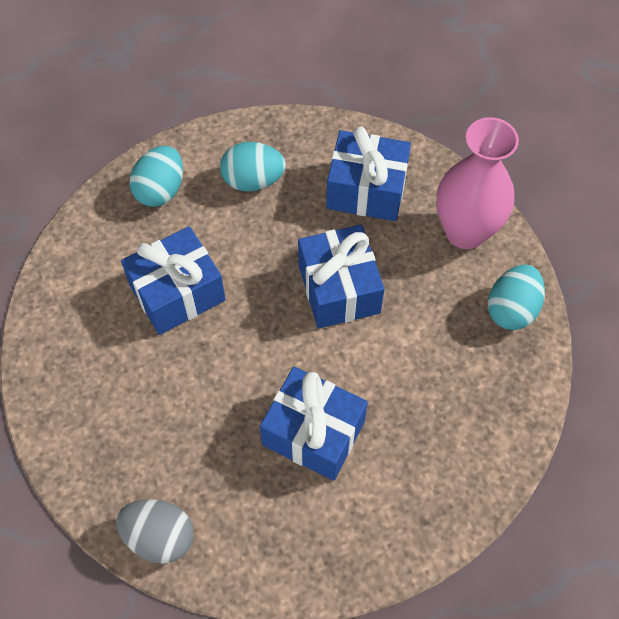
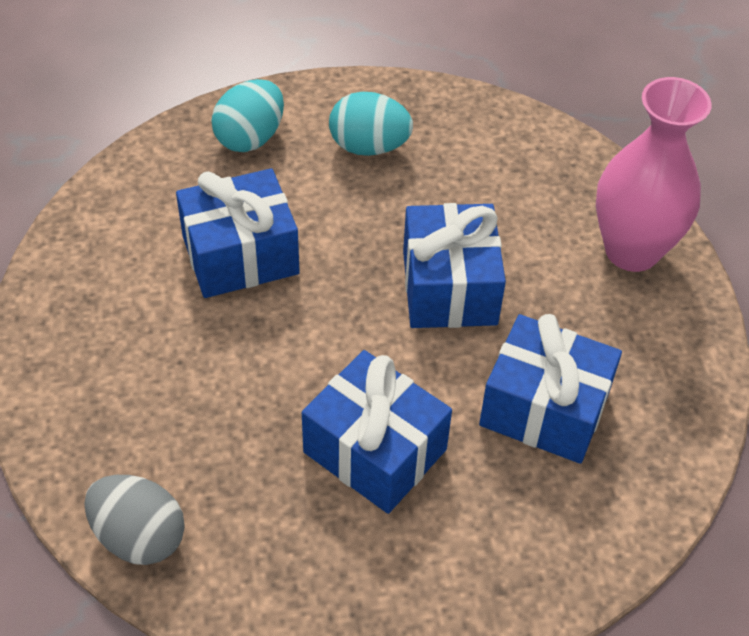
camera: 10 degrees right, 10 degrees down
(366, 190) = (512, 181): blue gift -> blue gift (544, 409)
(511, 309) = (675, 352): turquoise egg -> none

